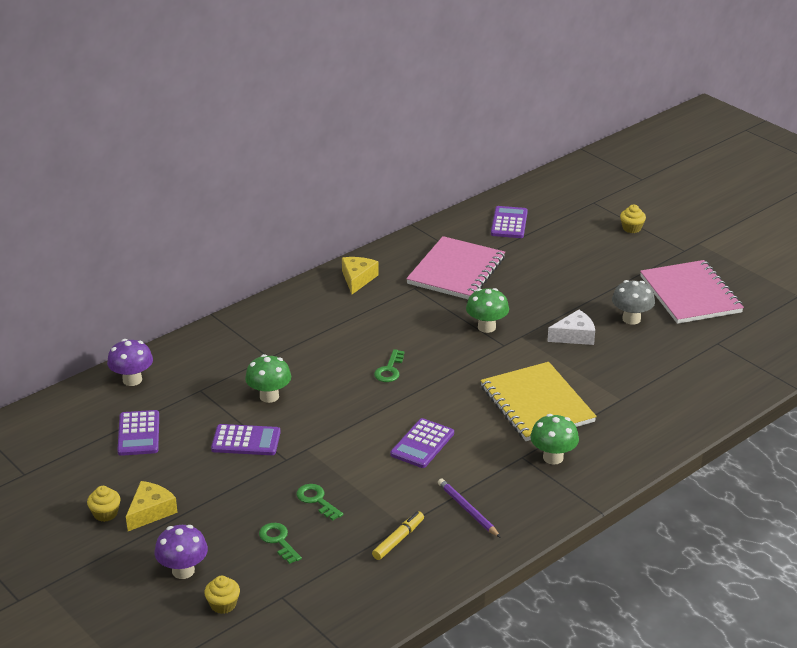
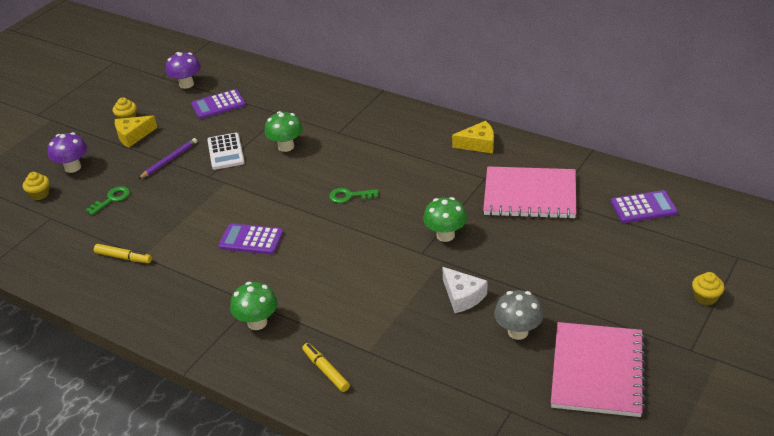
camera: 75 degrees right, 5 degrees up
(132, 380) = (281, 83): purple mushroom -> purple mushroom (186, 84)
(150, 511) = (133, 136): yellow cheese -> yellow cheese turned 135 degrees clockwise
(246, 441) = (225, 152): purple calculator -> white calculator
(317, 500) = (162, 204): green key -> none
(467, 510) = (169, 286): purple pencil -> purple pencil (169, 160)
(537, 404) = (335, 295): yellow notebook -> none
(635, 427) = (326, 371): none -> yellow marker
(690, 294) = (597, 371): pink notebook -> pink notebook turned 45 degrees counterclockwise

